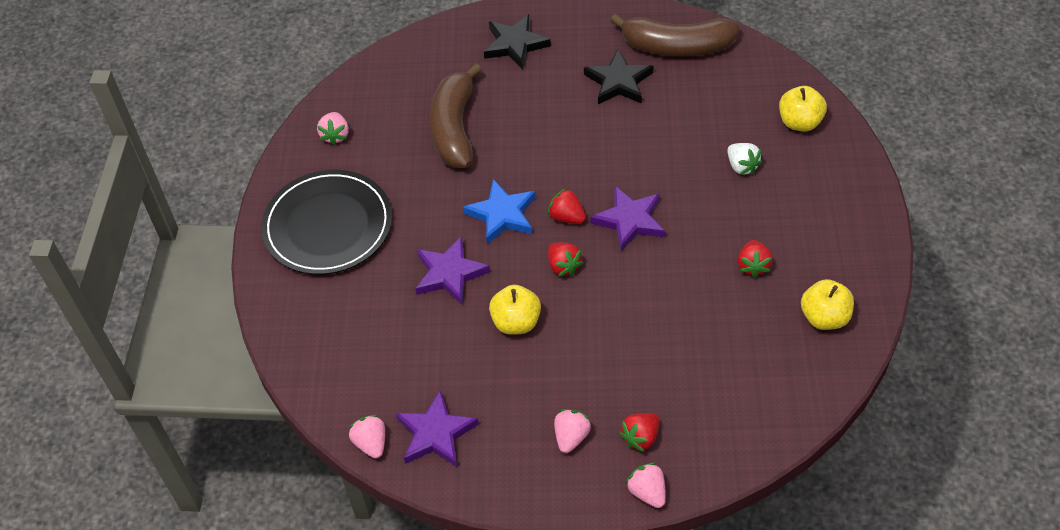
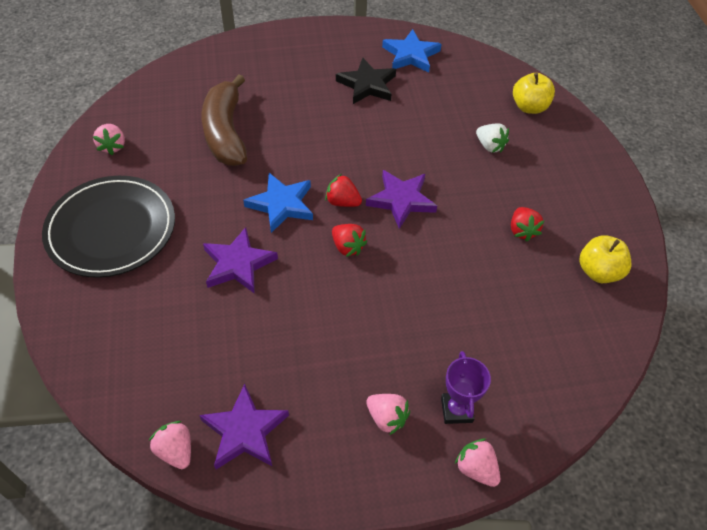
camera: 15 degrees left, 0 degrees up
(515, 44) = (271, 60): black star -> none
(516, 322) = (311, 305): yellow apple -> none
(571, 437) = (386, 418): pink strawberry -> pink strawberry turned 120 degrees clockwise
(641, 437) = (456, 410): red strawberry -> purple trophy
(676, 47) = (411, 55): brown banana -> blue star

